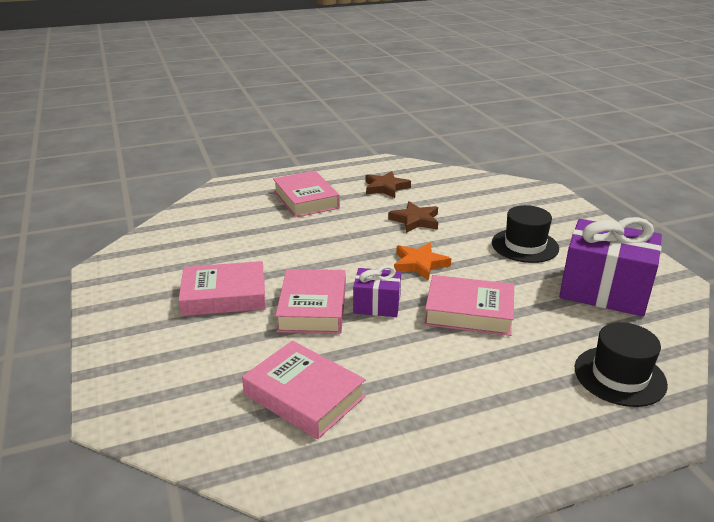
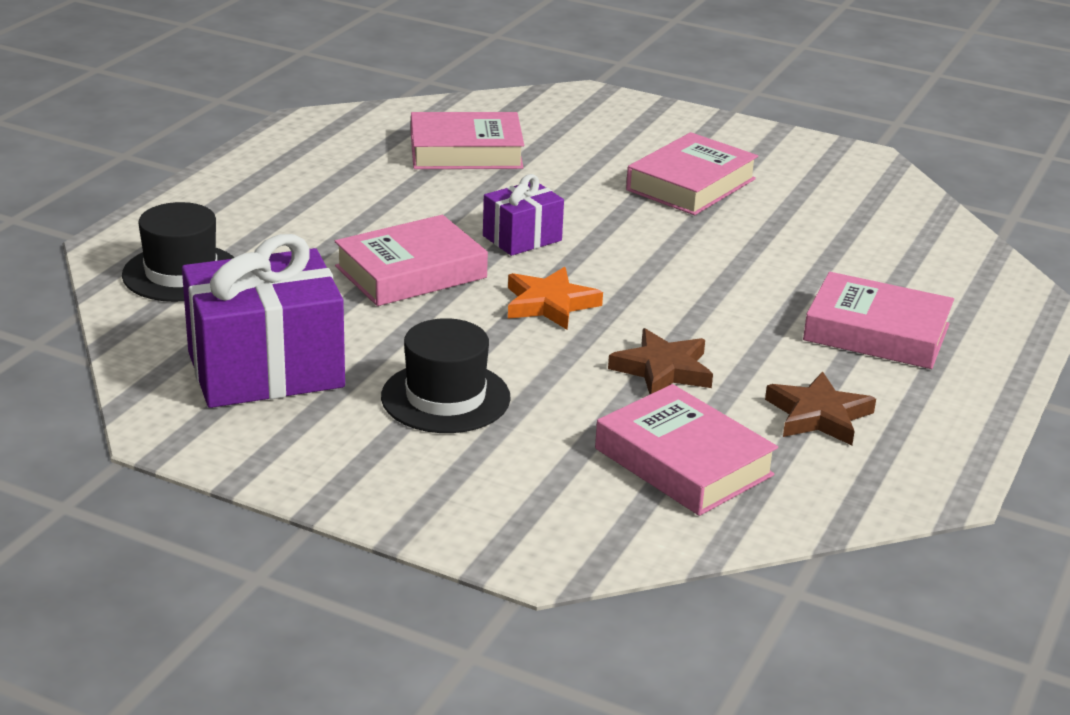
camera: 135 degrees right, 0 degrees up
(313, 308) = (583, 209): pink book -> pink book (683, 462)

